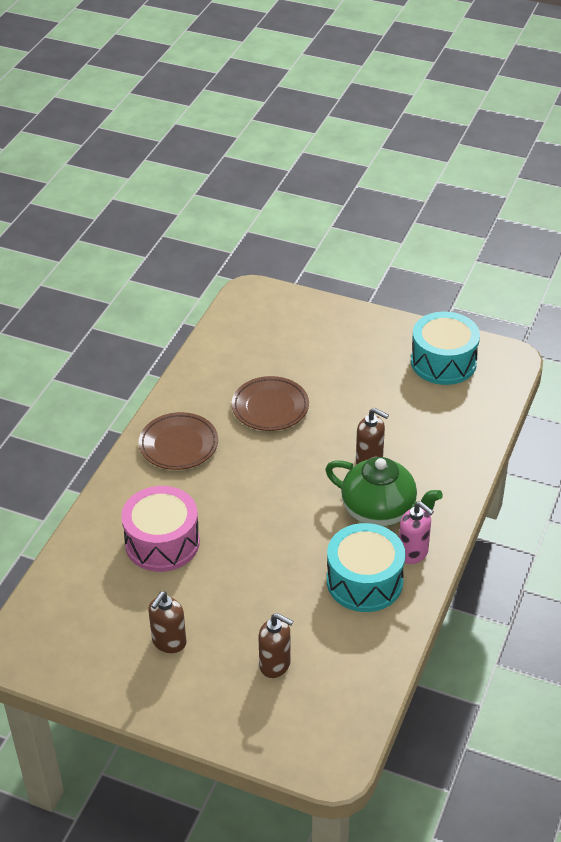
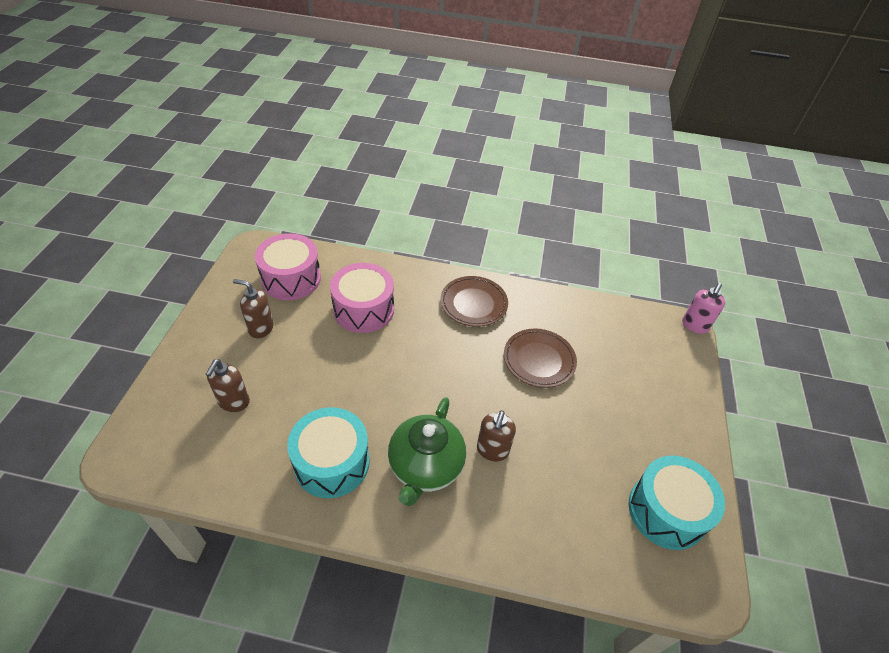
camera: 75 degrees right, 5 degrees up
(89, 611) = (291, 278): none -> pink drum
(413, 553) = (372, 504): pink soap dispenser -> pink soap dispenser (694, 326)

